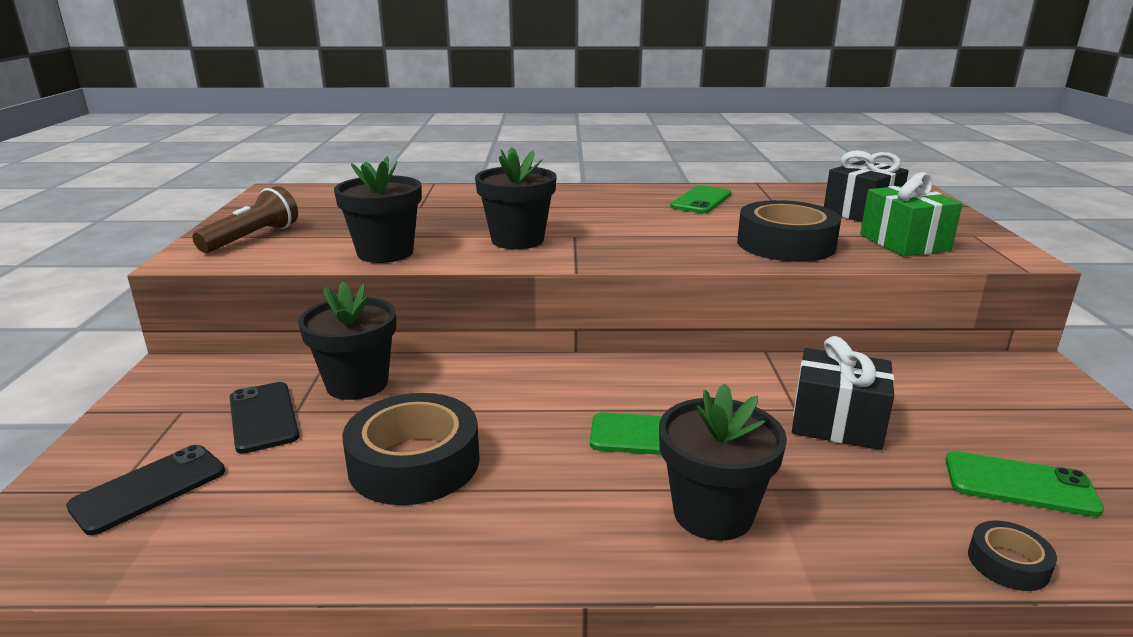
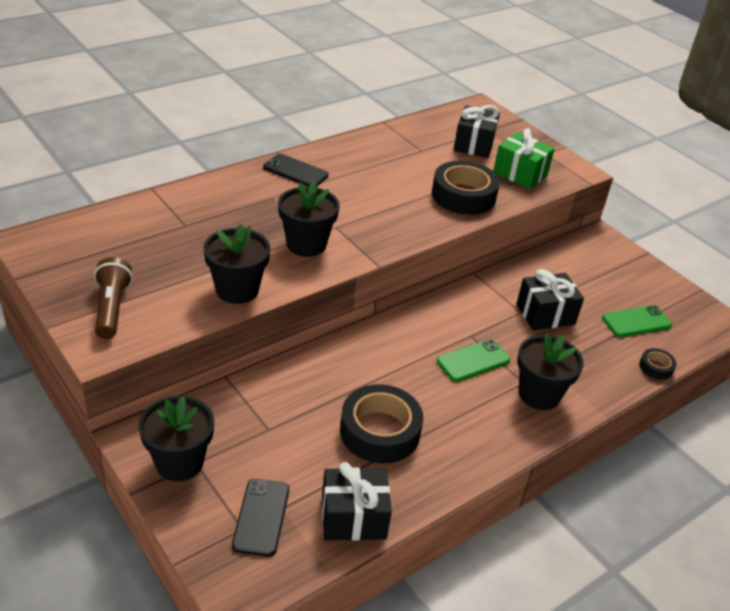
camera: 40 degrees left, 15 degrees up
(238, 542) = (353, 518): none -> black gift
(263, 417) = (256, 443): black phone -> black phone (295, 171)
(357, 384) = (278, 394): black flower pot -> black flower pot (179, 462)
(701, 200) = (371, 157): green phone -> none

